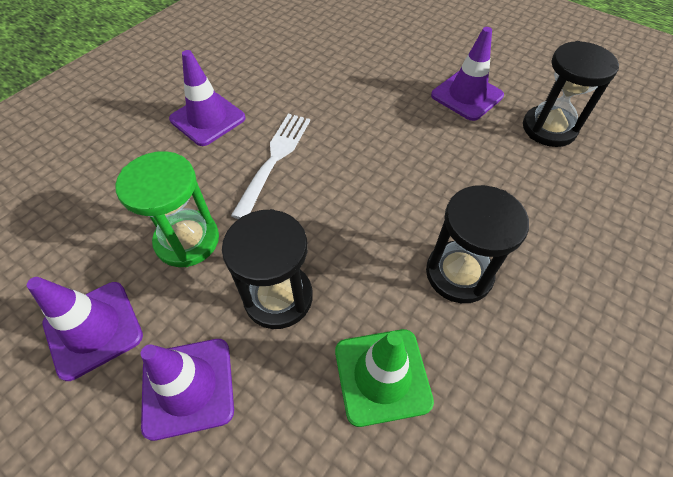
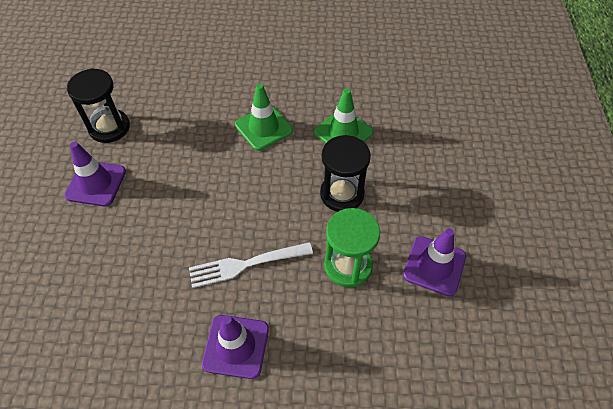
camera: 125 degrees left, 0 degrees up
(188, 387) = (416, 199): purple traffic cone -> none
(459, 273) = (263, 128): black hourglass -> green traffic cone

